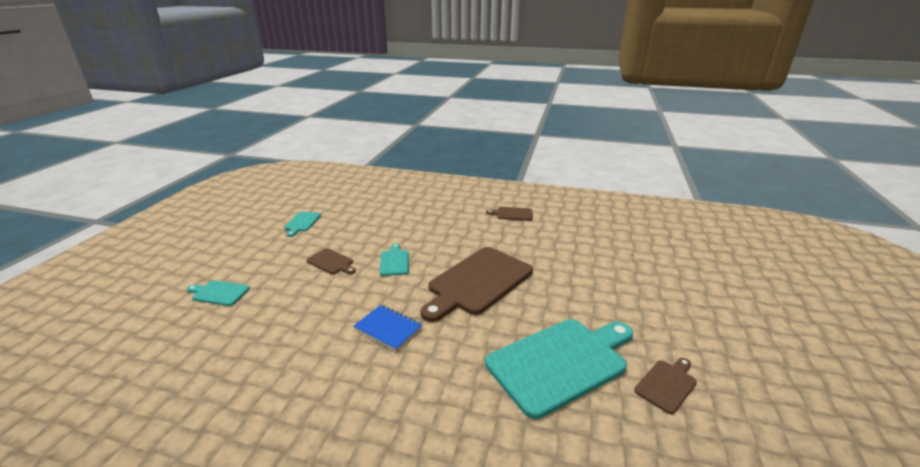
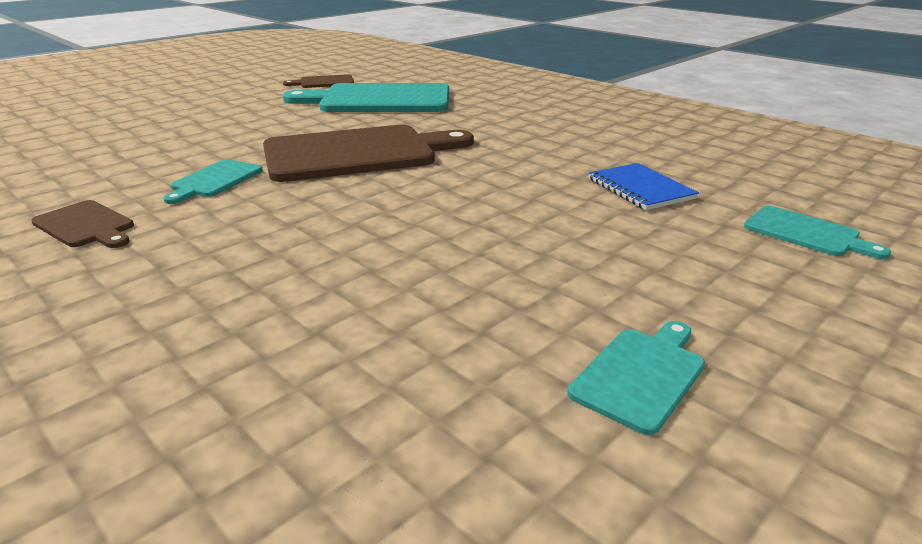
camera: 150 degrees left, 0 degrees up
(331, 262) = (572, 231): brown cutting board -> none
(388, 328) = (522, 143): blue notebook -> blue notebook (640, 189)
(394, 261) = (448, 203): turquoise cutting board -> turquoise cutting board (214, 180)

